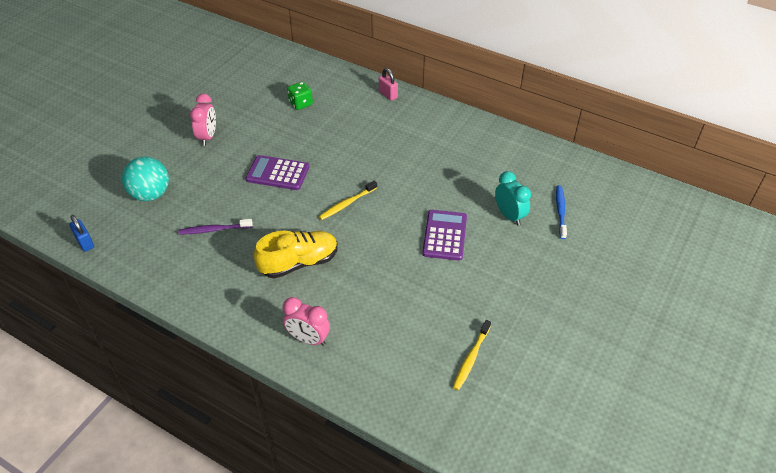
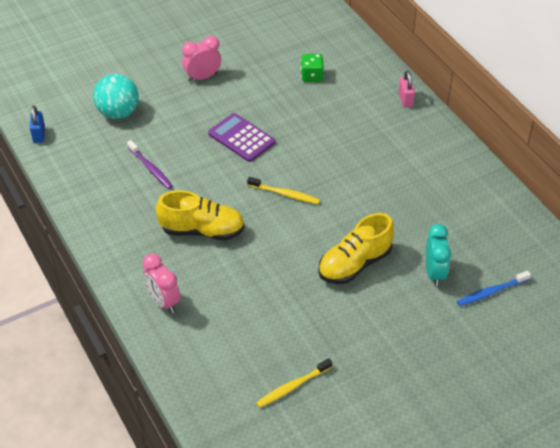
camera: 30 degrees right, 0 degrees up
(208, 137) = (202, 77): pink clock -> pink clock turned 150 degrees counterclockwise
(214, 230) = (150, 168): purple toothbrush -> purple toothbrush turned 150 degrees counterclockwise
(347, 204) = (284, 194): yellow toothbrush -> yellow toothbrush turned 150 degrees counterclockwise
(445, 235) = (355, 264): purple calculator -> yellow shoe
(560, 211) = (491, 292): blue toothbrush -> blue toothbrush turned 150 degrees counterclockwise

